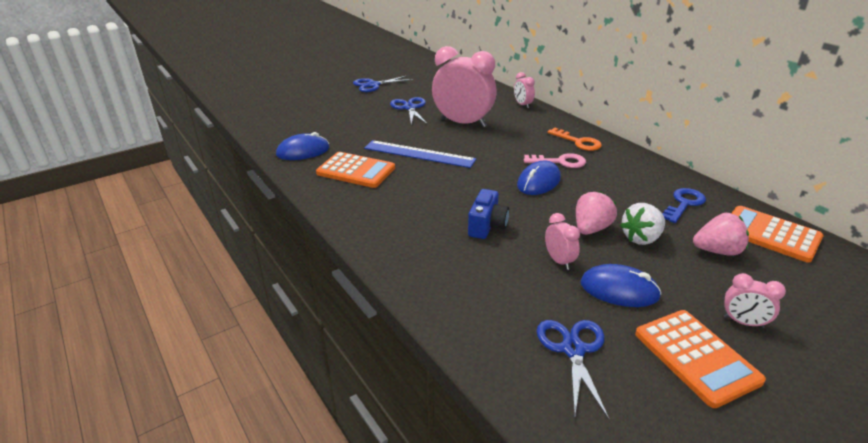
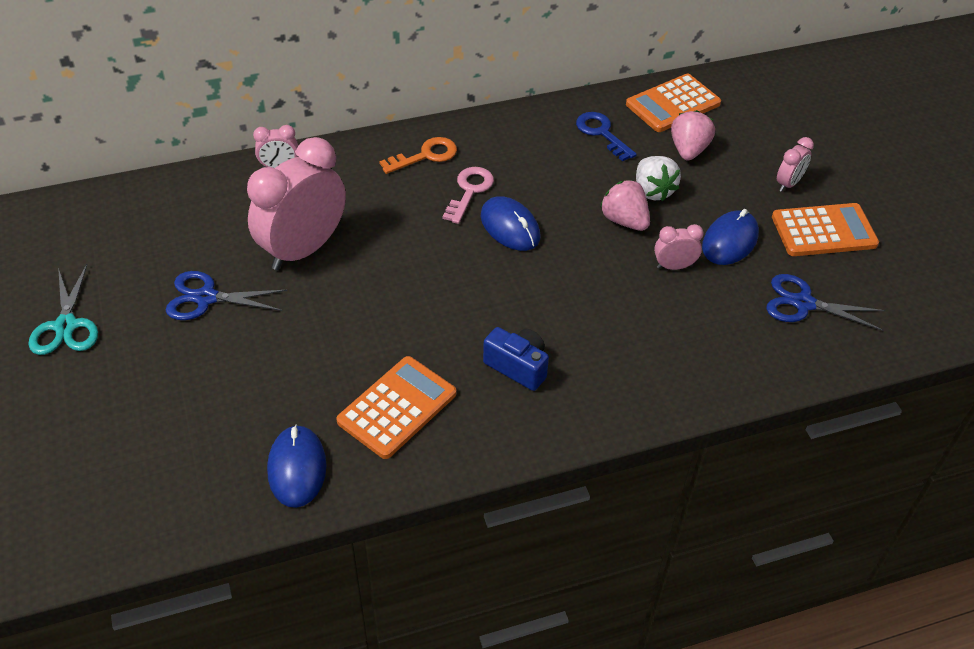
camera: 75 degrees left, 15 degrees up
(373, 85) = (66, 326): blue scissors -> turquoise scissors
(419, 154) = (379, 324): blue ruler -> none
(487, 226) = (591, 304): blue camera -> blue camera (518, 366)

